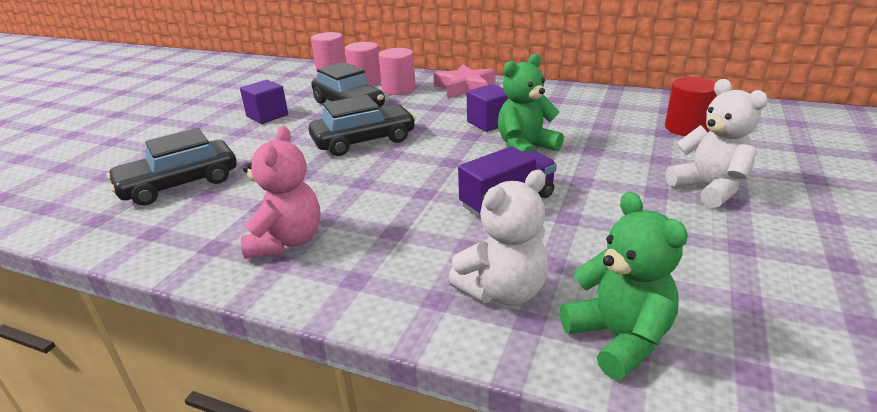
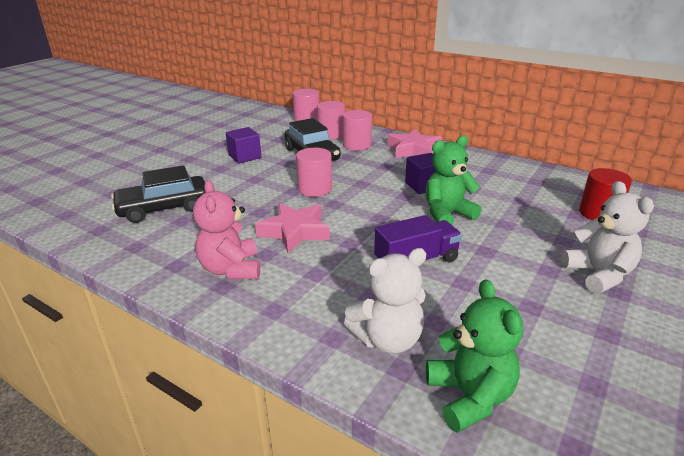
camera: 10 degrees right, 0 degrees up
(287, 241) = (231, 269): pink teddy bear -> pink teddy bear turned 150 degrees clockwise
(354, 189) = (295, 232): none -> pink star
(364, 140) = (315, 189): black car -> pink cylinder

